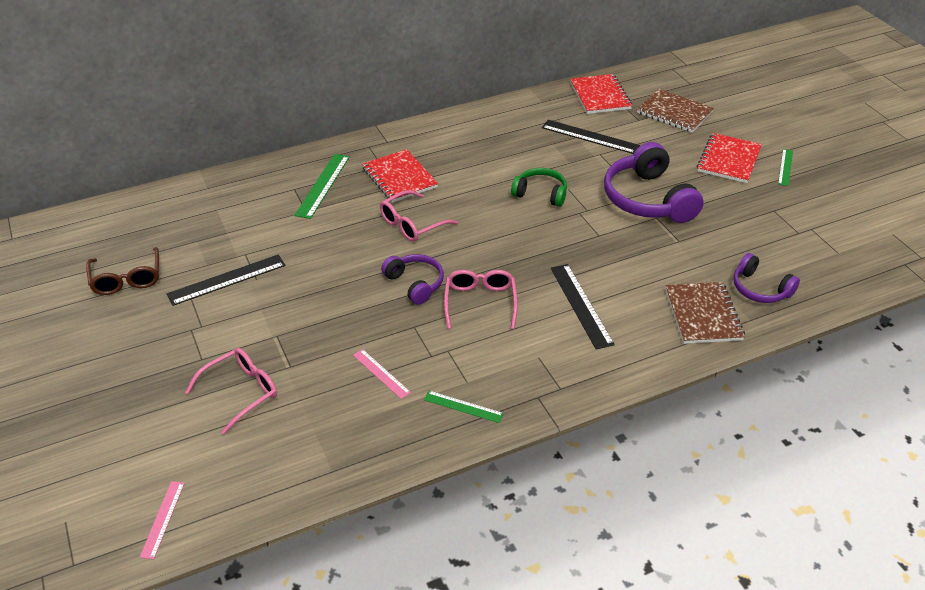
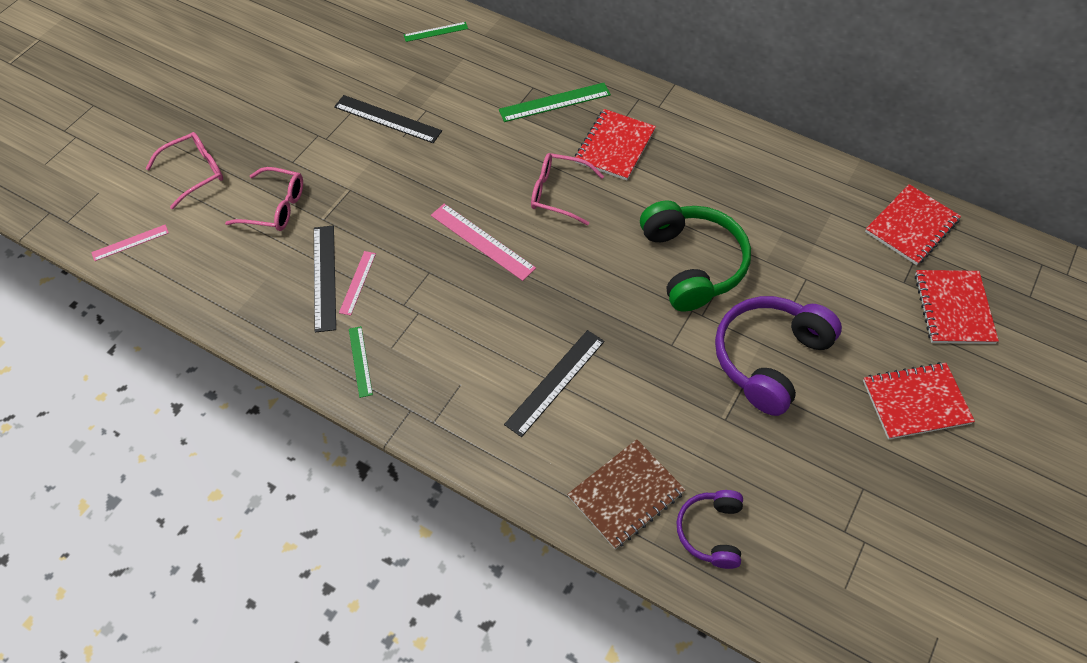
camera: 55 degrees right, 15 degrees up
(127, 279) = (341, 63): brown glasses -> none
(415, 284) = (482, 241): purple headphones -> pink ruler
(480, 302) = (496, 302): pink glasses -> pink glasses (195, 172)
(540, 194) = (691, 264): green headphones -> green headphones, size x1.76
(590, 136) = (827, 255): black ruler -> black ruler (325, 277)
(674, 112) = (953, 308): brown notebook -> red notebook
(785, 167) = (960, 466): green ruler -> green ruler (436, 32)

